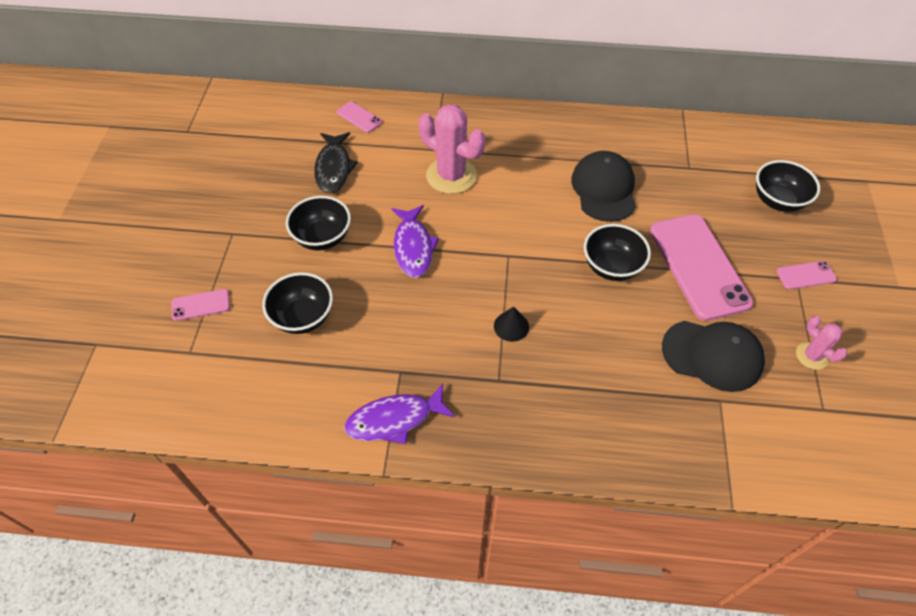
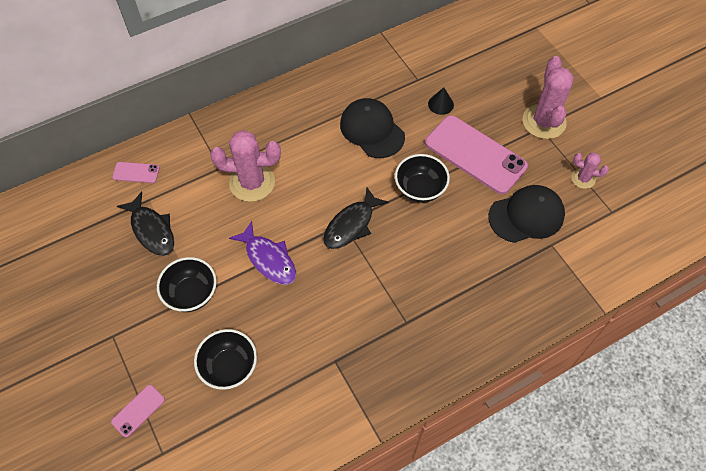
camera: 35 degrees left, 5 degrees up
(394, 419) = (358, 398): purple fish -> none
(511, 326) = (385, 277): black cone -> black cone (440, 104)
(515, 261) = (351, 225): none -> black fish
(777, 201) = (491, 74): black bowl -> none
(805, 275) = (544, 122): pink phone -> pink cactus

